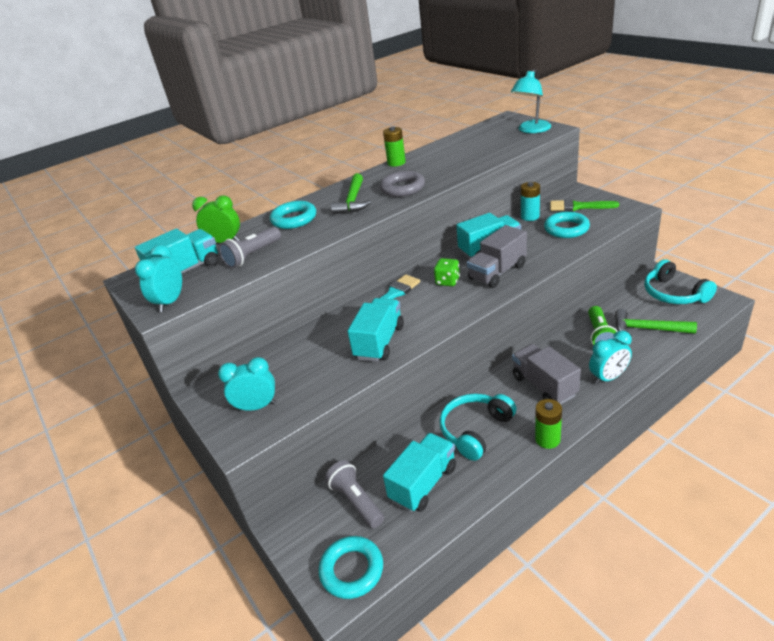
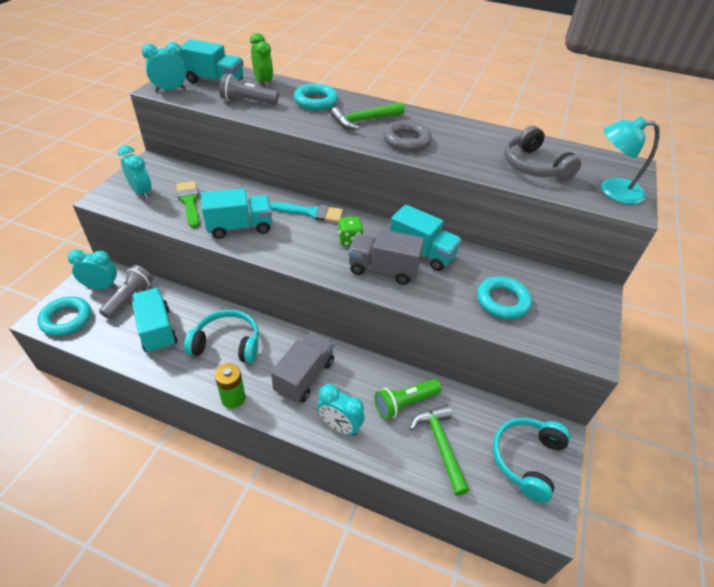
camera: 50 degrees right, 10 degrees up
(318, 526) = (101, 286): none -> turquoise clock
(396, 163) = (458, 122): green battery -> none
(423, 483) = (157, 330): turquoise truck -> turquoise truck turned 120 degrees counterclockwise
(482, 148) = (533, 166): none -> grey headphones
(530, 216) = (508, 265): turquoise battery -> none
(578, 206) = (560, 300): green brush -> green brush (189, 201)

